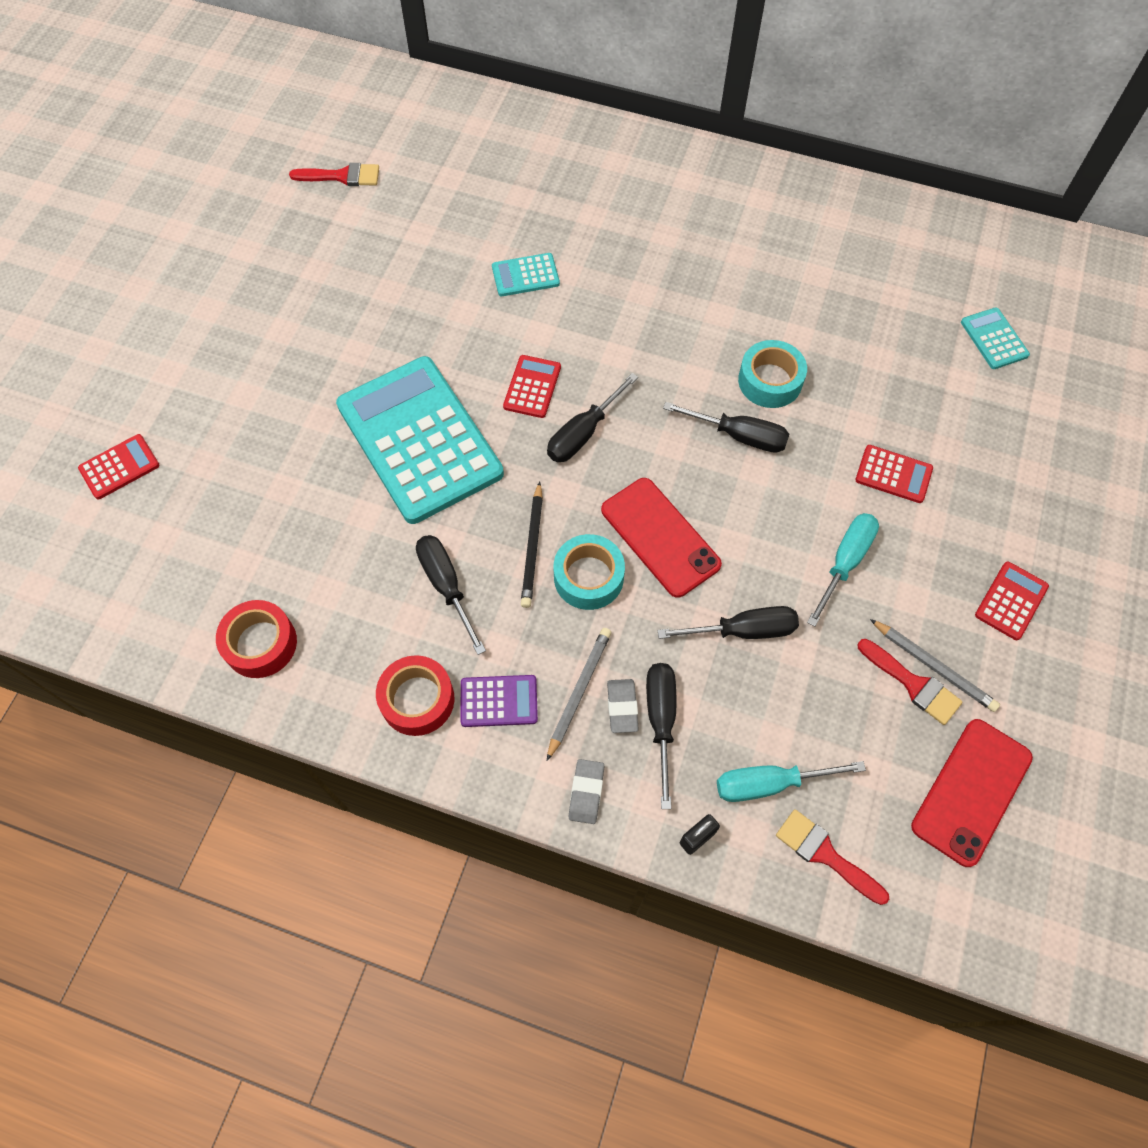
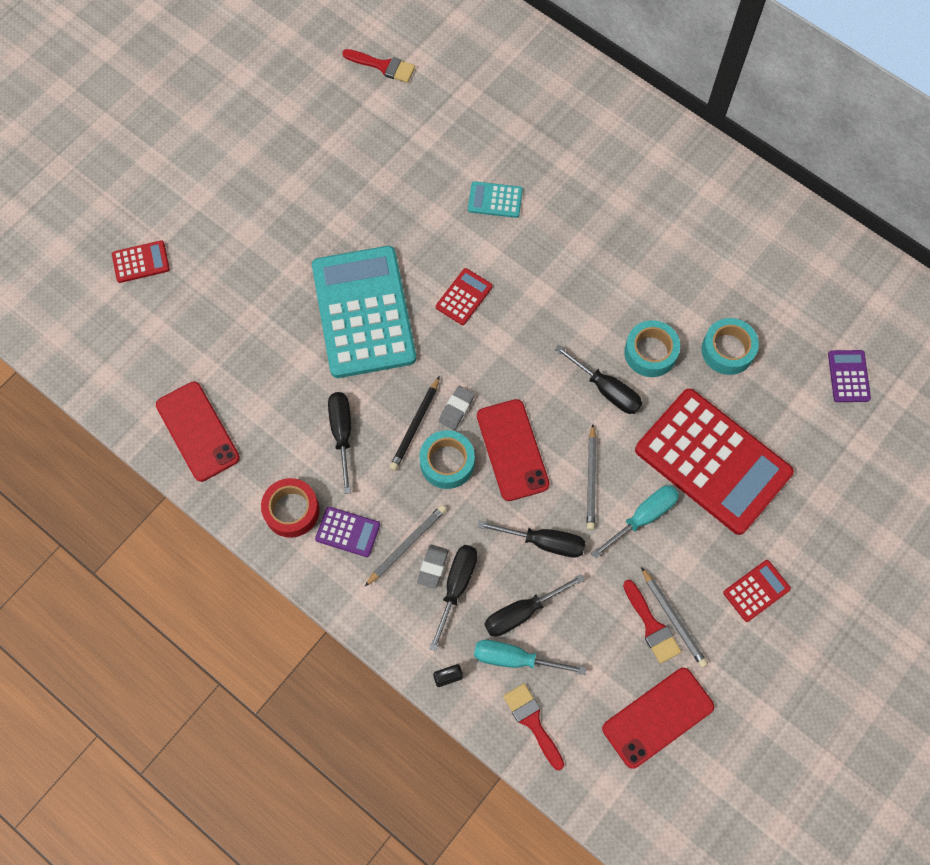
camera: 20 degrees right, 5 degrees up
(260, 644) = (197, 431): red tape -> red phone
(583, 433) = (488, 347): black screwdriver -> black screwdriver (522, 612)
(586, 792) = (384, 618): grey eraser -> grey eraser (456, 409)
(766, 540) = (591, 479): none -> grey pencil
(853, 352) = (727, 350): none -> turquoise tape
(893, 474) = (713, 461): red calculator -> red calculator, size x2.43
(994, 339) = (848, 376): turquoise calculator -> purple calculator

